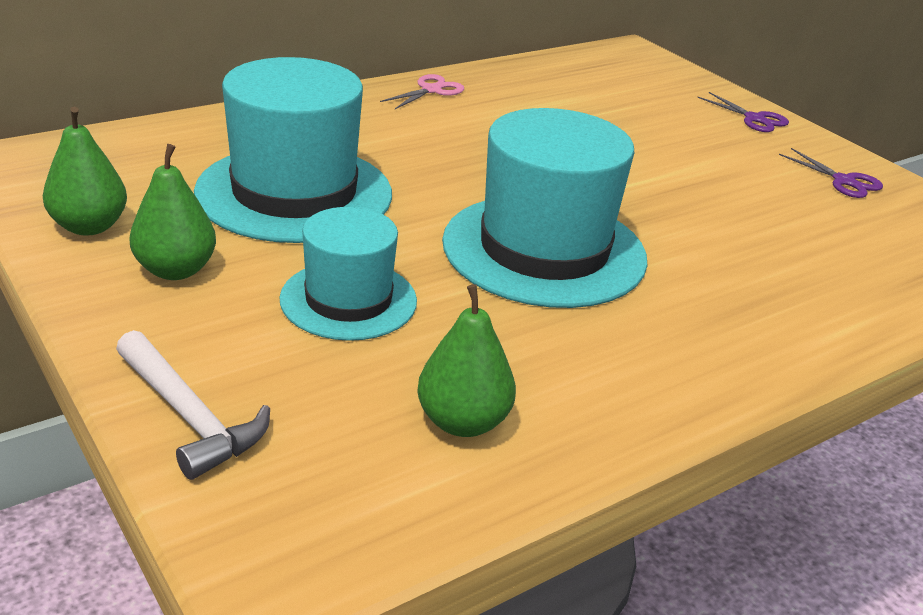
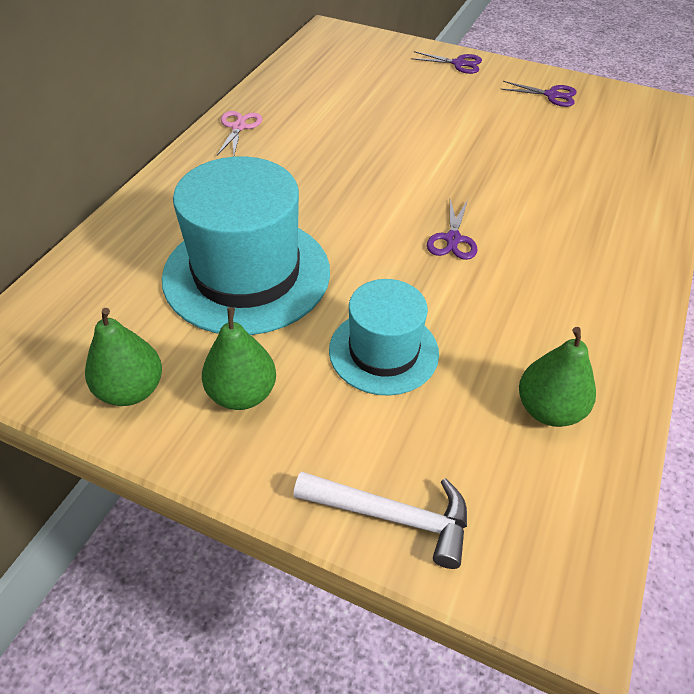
camera: 30 degrees left, 15 degrees up
(544, 250) = (452, 239): turquoise hat -> purple scissors

